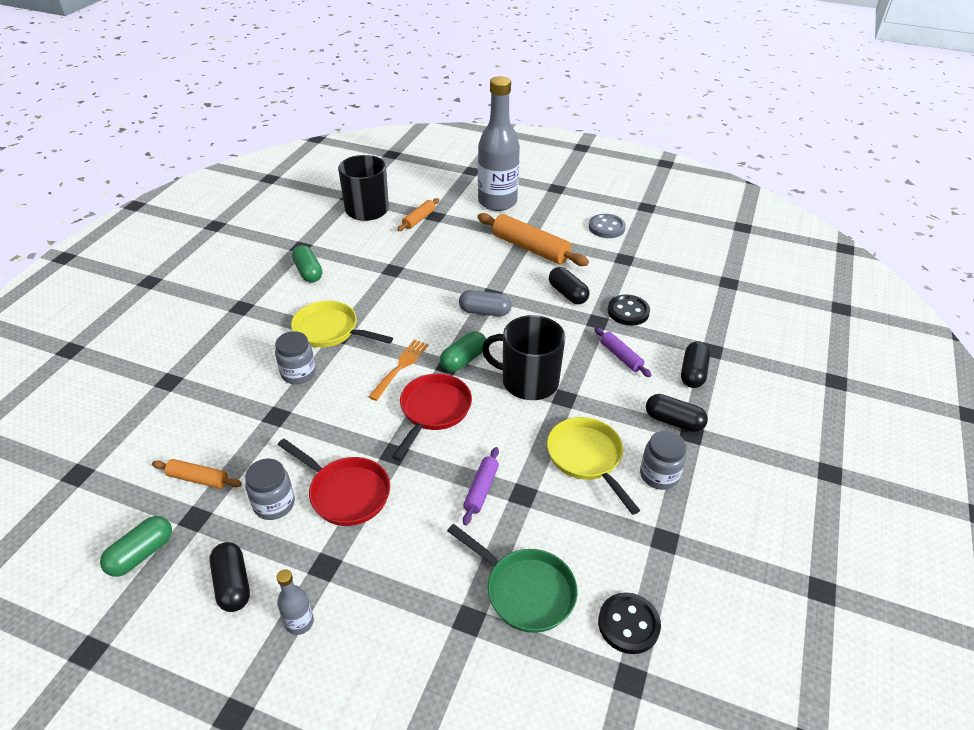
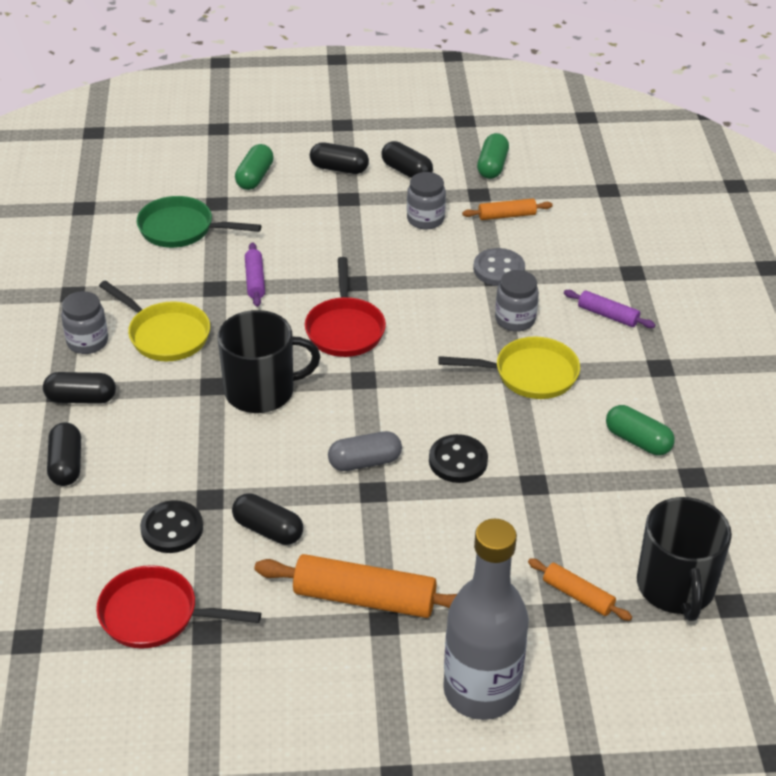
camera: 155 degrees right, 0 degrees up
(299, 622) = (339, 168): grey bottle -> black capsule
(346, 493) = (373, 243): red pan -> red pan (155, 615)
(400, 368) = (414, 359): orange fork -> none
(419, 219) = (578, 595): orange rolling pin -> orange rolling pin turned 60 degrees counterclockwise
(463, 360) = (350, 391): green capsule -> green capsule (255, 177)
(606, 227) = (259, 697): grey button -> grey button (499, 269)
(621, 356) = (162, 457): purple rolling pin -> purple rolling pin (607, 315)
(628, 624) = (92, 234): black button -> black button (458, 461)

